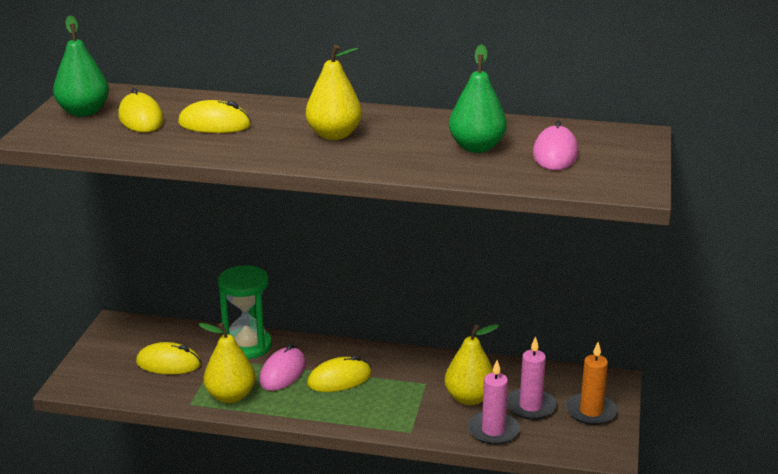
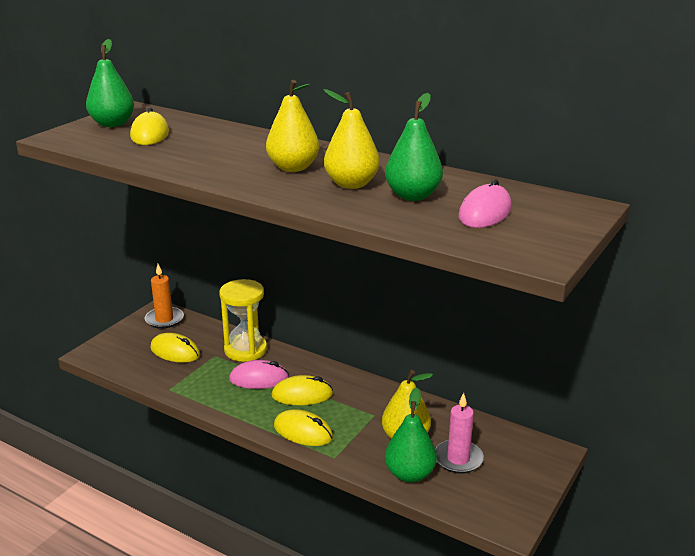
camera: 20 degrees right, 0 degrees up
(214, 124) = (203, 146): yellow mouse -> yellow mouse (303, 432)
(230, 396) = (204, 390): yellow pear -> yellow pear (351, 184)
(247, 346) = (245, 350): green hourglass -> yellow hourglass
(283, 373) = (259, 379): pink mouse -> pink mouse turned 45 degrees clockwise
(493, 430) = (409, 474): pink candle -> green pear
(591, 411) = (514, 478): orange candle -> orange candle (164, 319)

